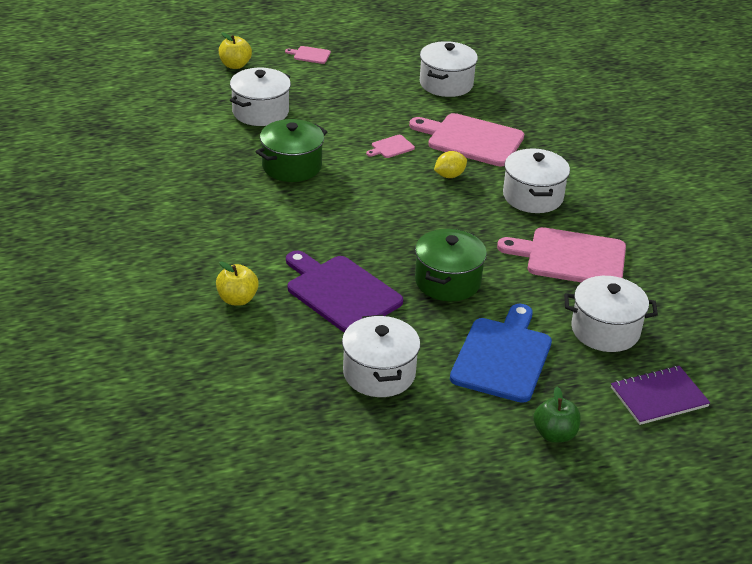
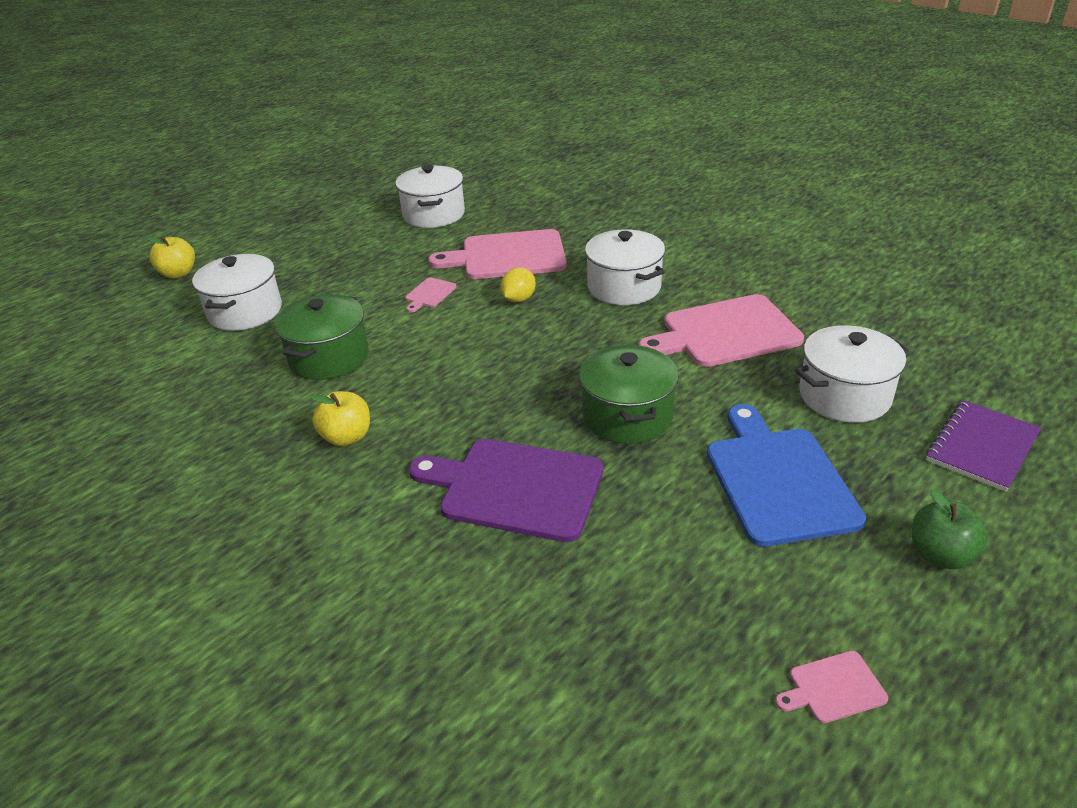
camera: 25 degrees left, 0 degrees up
(237, 299) = (385, 563): yellow apple -> yellow apple (347, 437)
(310, 55) = (262, 235): pink cutting board -> pink cutting board (833, 688)
(379, 373) = (661, 580): white pot -> none

